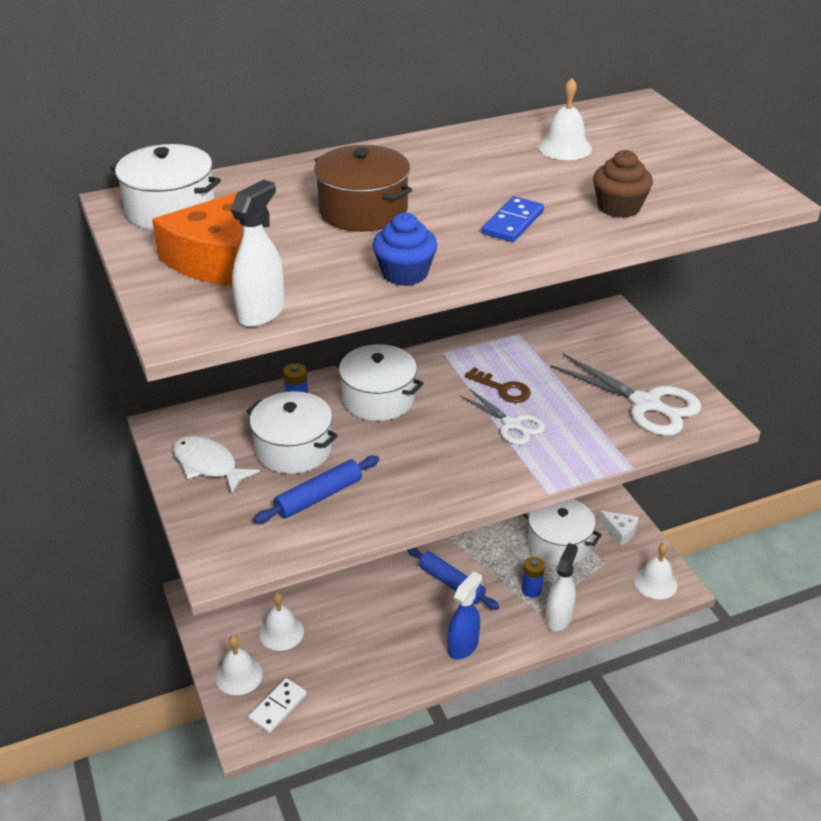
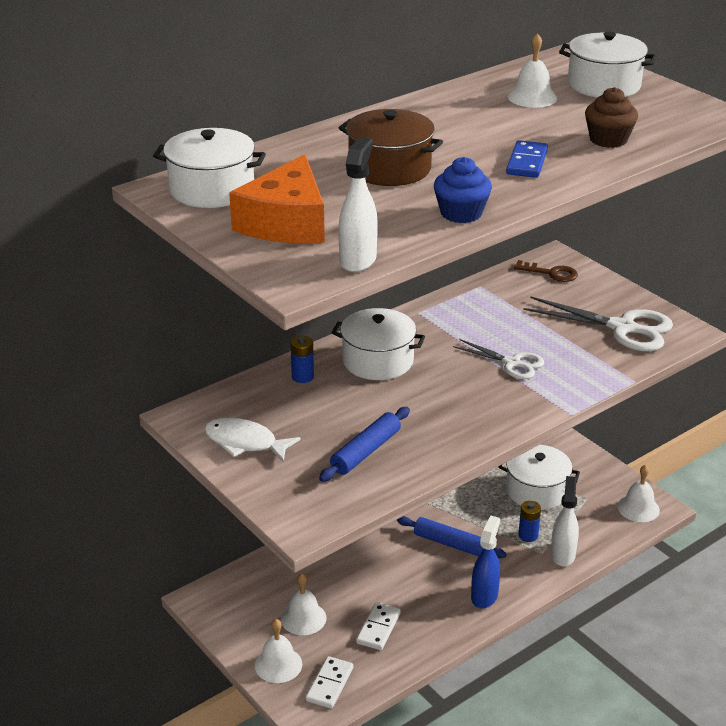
camera: 15 degrees left, 5 degrees down
(293, 449) = (320, 416): white pot -> white pot (604, 85)
(347, 658) = (378, 628): none -> white domino
(502, 389) = (489, 335): brown key -> brown key (551, 273)
(620, 531) = (588, 470): white cheese -> none

